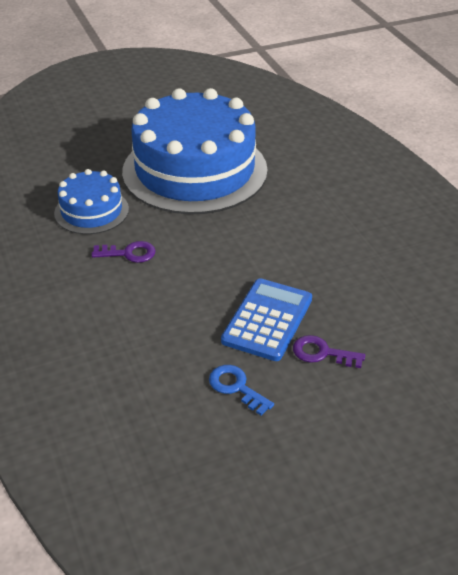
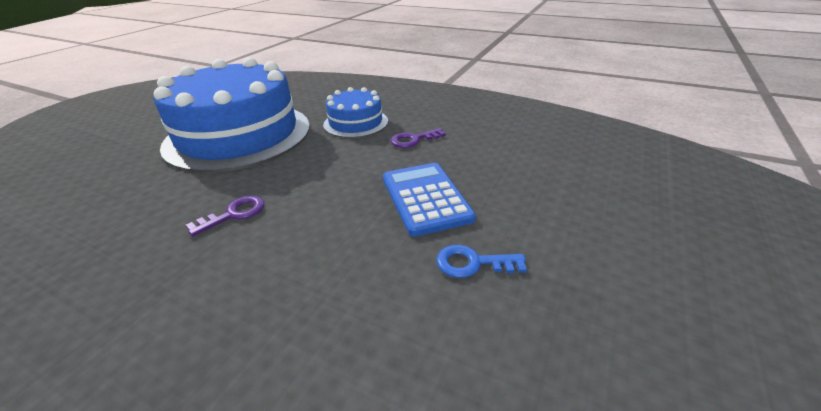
camera: 40 degrees left, 5 degrees down
(91, 211) = (155, 200): blue cake -> blue cake (356, 123)
(322, 353) = (496, 197): purple key -> purple key (413, 140)

